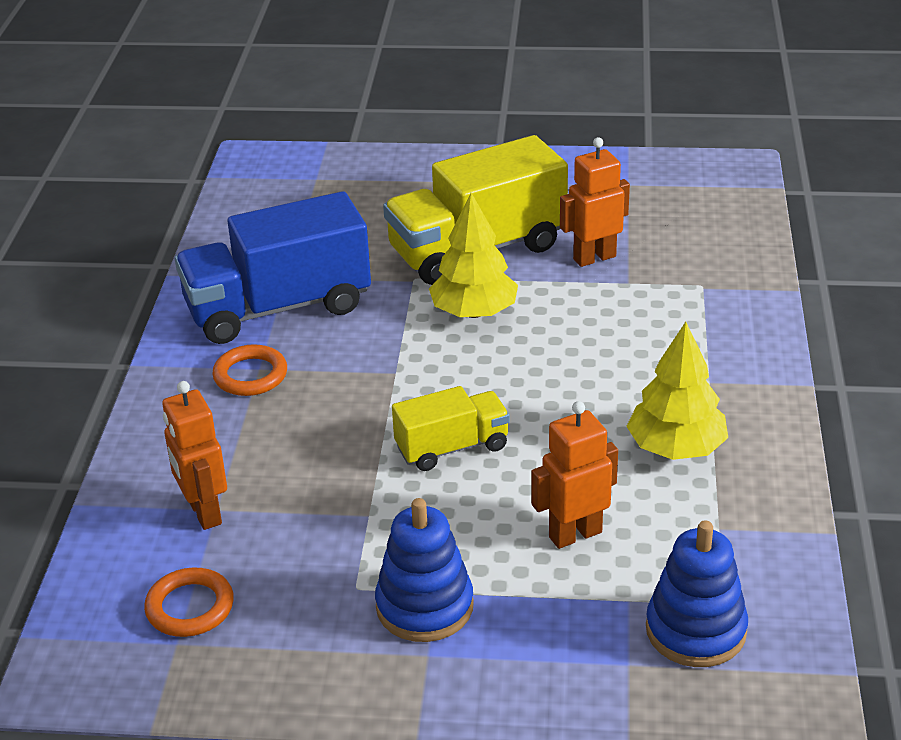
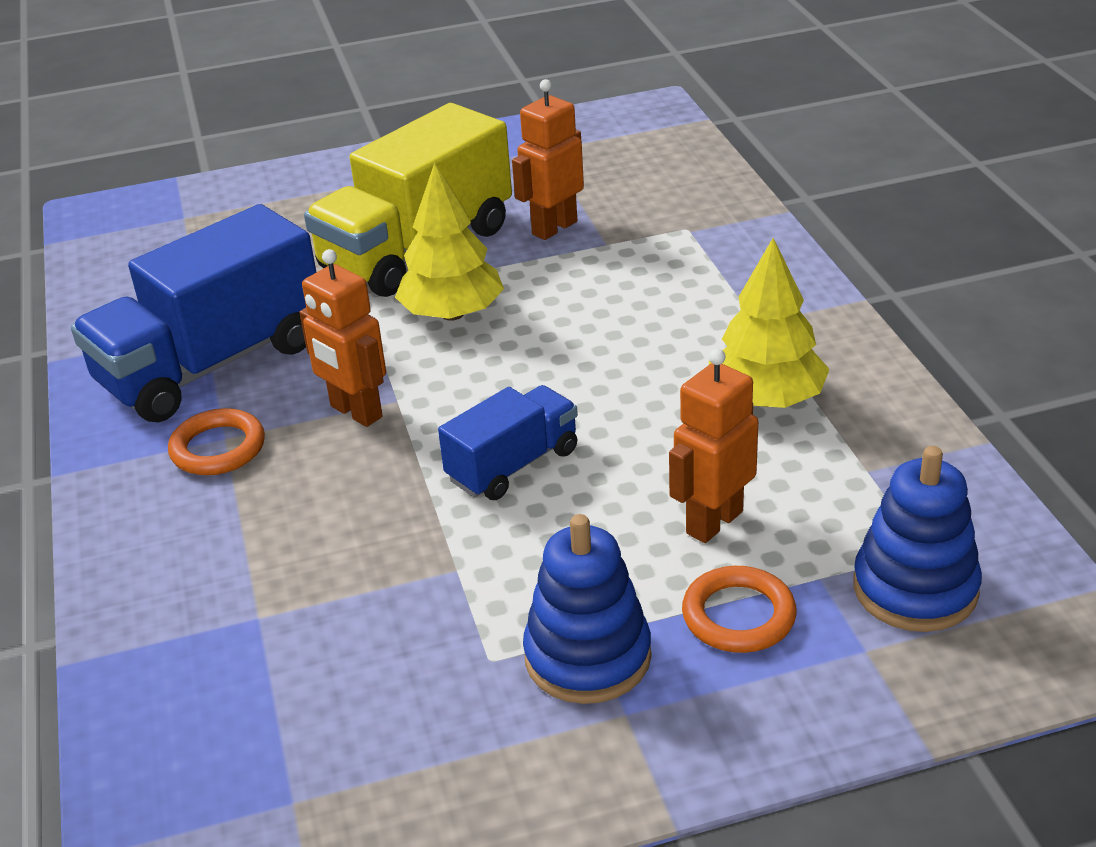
camera: 20 degrees left, 0 degrees up
(190, 607) = (287, 749): orange ring -> orange ring (738, 615)
(204, 512) = (243, 626): orange robot -> orange robot (355, 412)
(452, 447) = (513, 465): yellow truck -> blue truck

